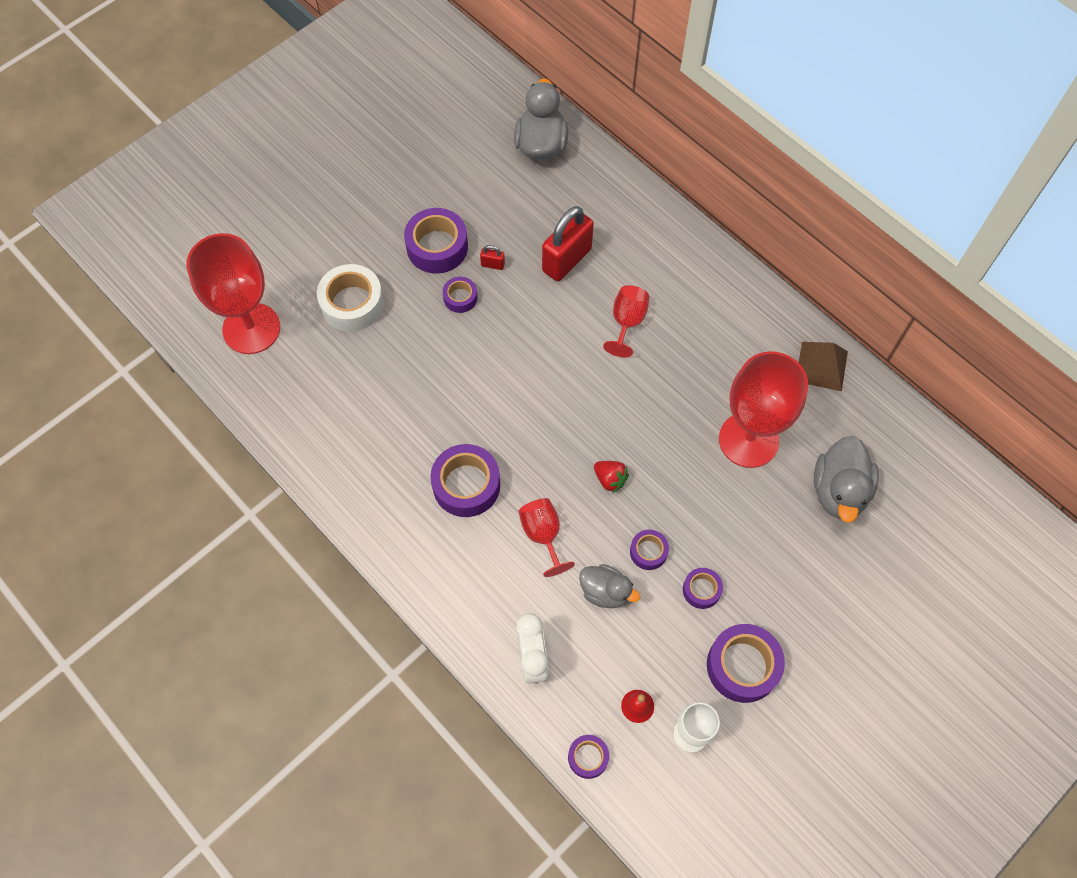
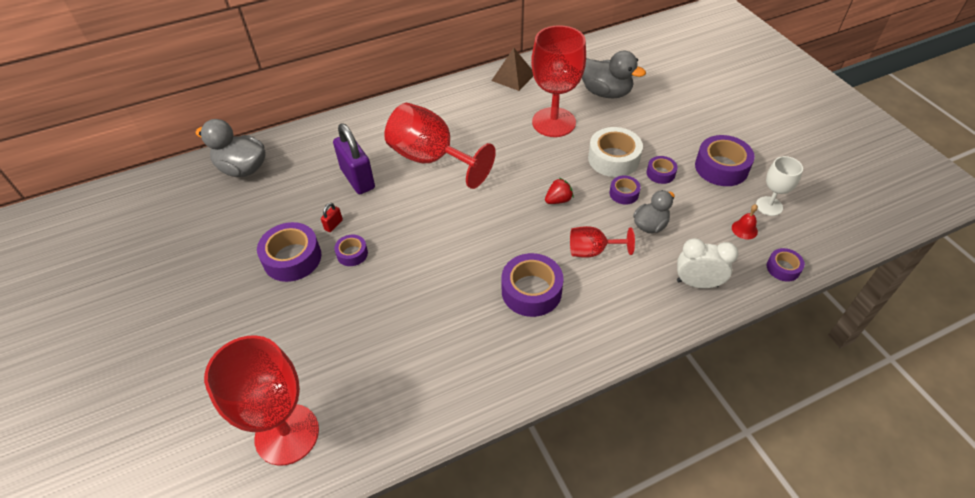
camera: 70 degrees left, 15 degrees down
(352, 304) = (311, 336): white tape -> white tape (613, 159)
(567, 260) = (358, 179): red padlock -> purple padlock
(627, 322) = (431, 159): red goblet -> red goblet, size x1.93

